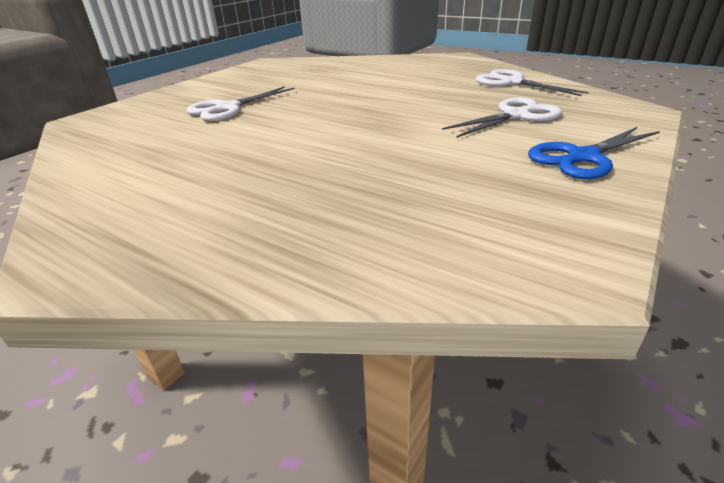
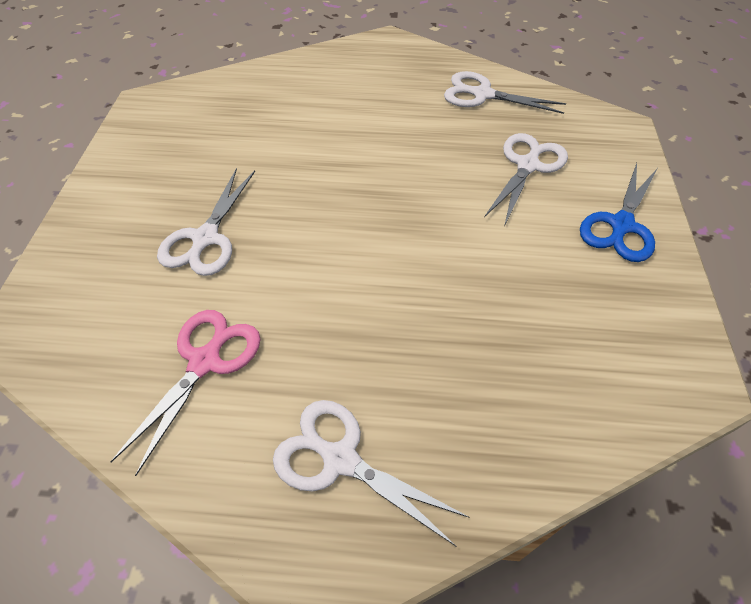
camera: 30 degrees left, 20 degrees up
(152, 152) = (205, 362): none -> pink scissors
(168, 215) = (341, 459): none -> white scissors

